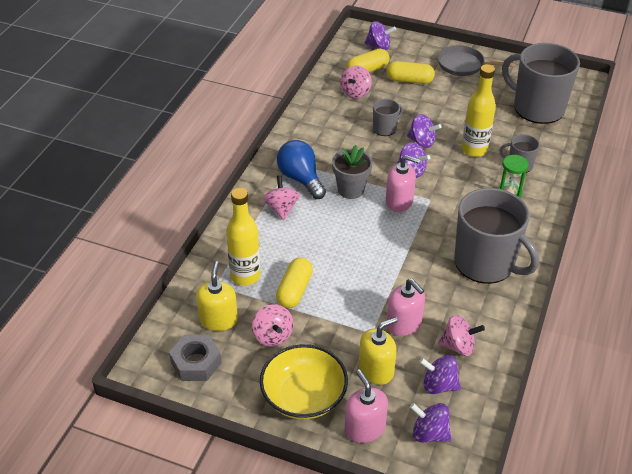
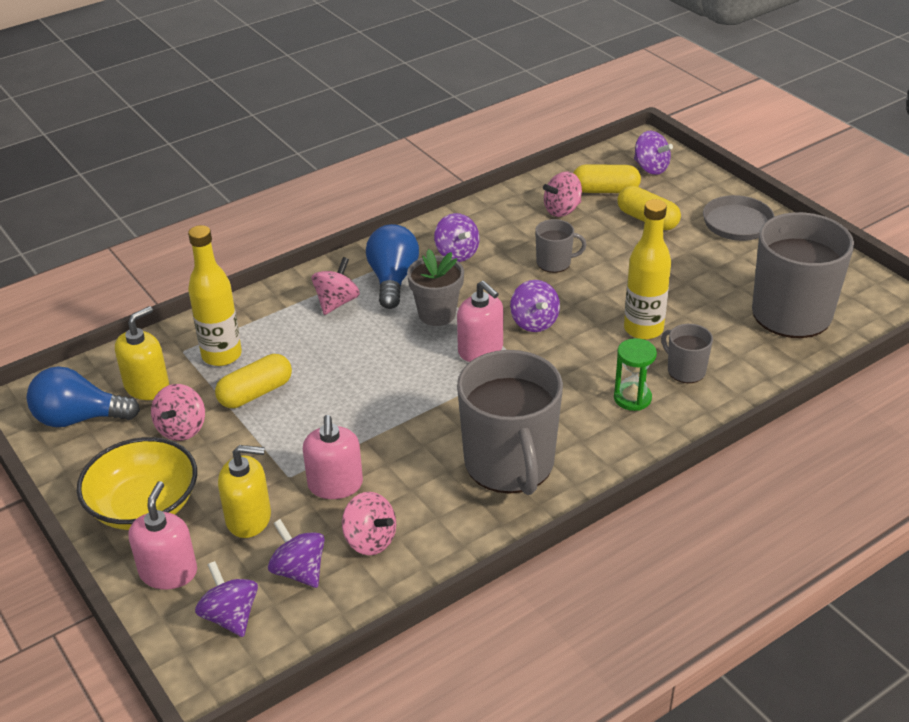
camera: 35 degrees right, 5 degrees down
(196, 363) = (79, 418): grey nut -> blue light bulb
(422, 142) = (584, 295): purple spinning top -> purple spinning top (457, 253)

